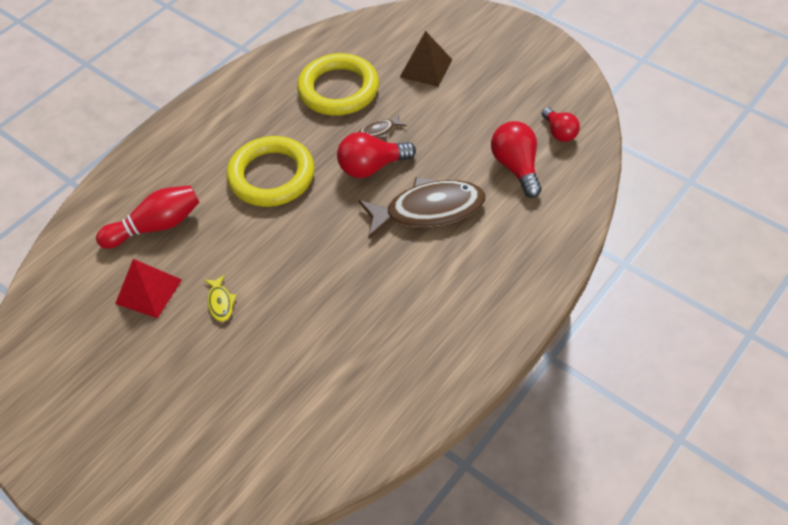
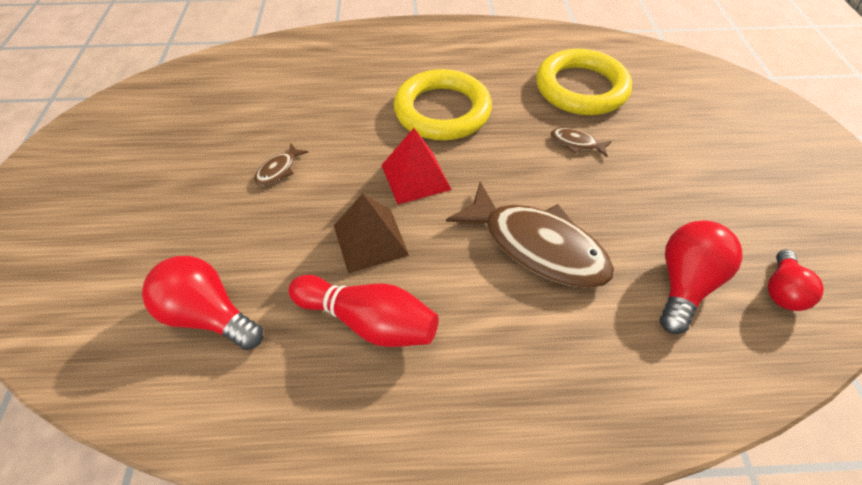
camera: 45 degrees right, 0 degrees up
(148, 291) = (251, 120): red pyramid -> red pyramid (415, 177)
(156, 226) = (319, 83): red bowling pin -> red bowling pin (368, 321)
(221, 302) = (278, 170): yellow fish -> brown fish
(372, 167) = (532, 166): red light bulb -> red light bulb (209, 315)
(426, 68) = (687, 125): brown pyramid -> brown pyramid (370, 240)

